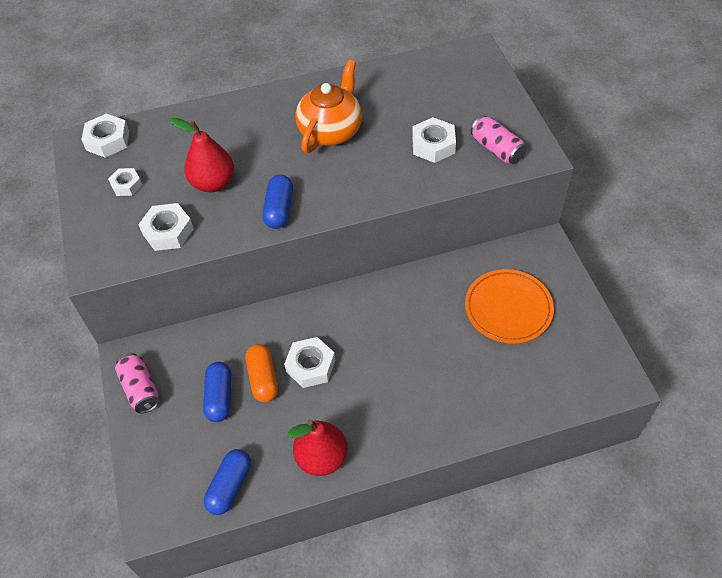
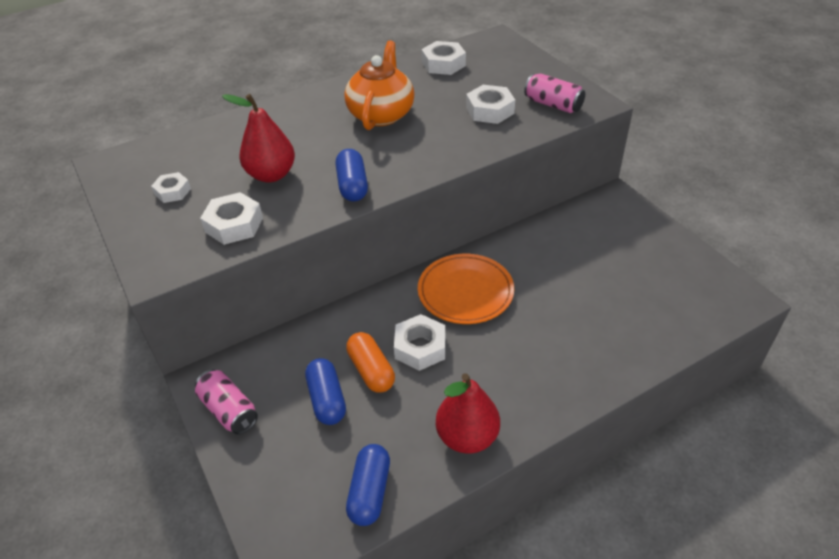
camera: 15 degrees left, 10 degrees down
(108, 140) = (139, 157): white nut -> white nut (443, 64)
(508, 308) = (604, 256): orange plate -> orange plate (465, 292)

